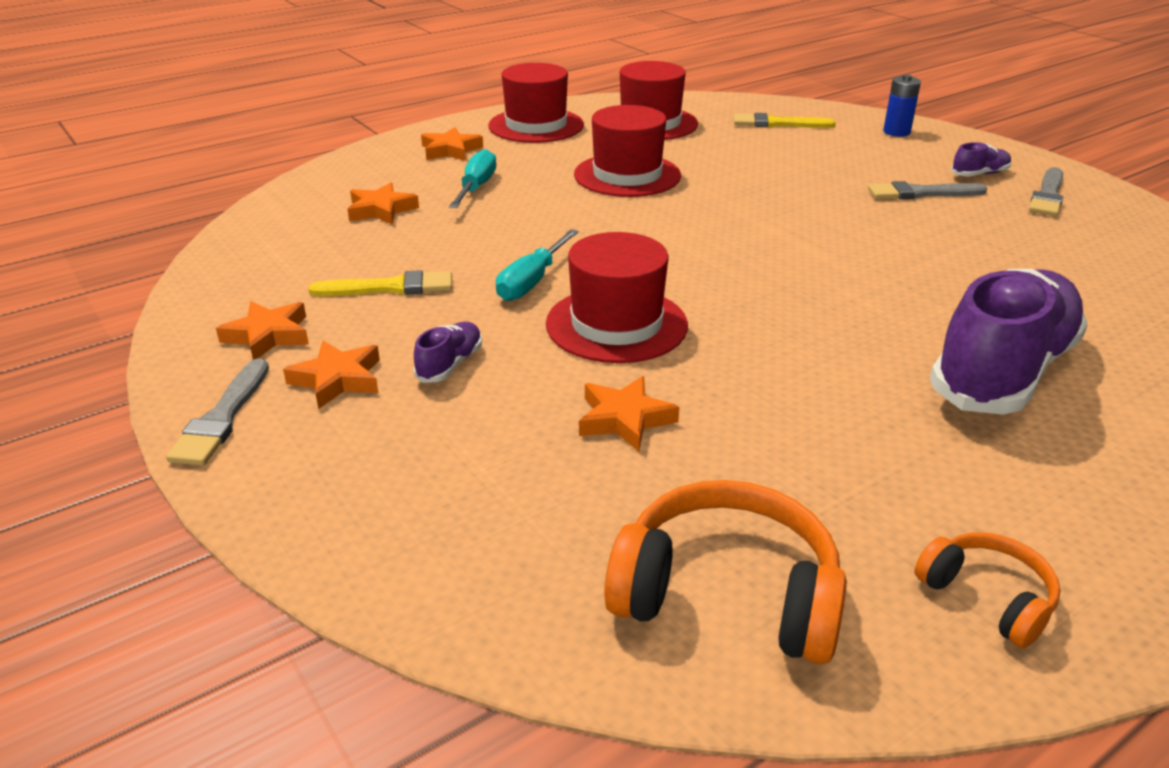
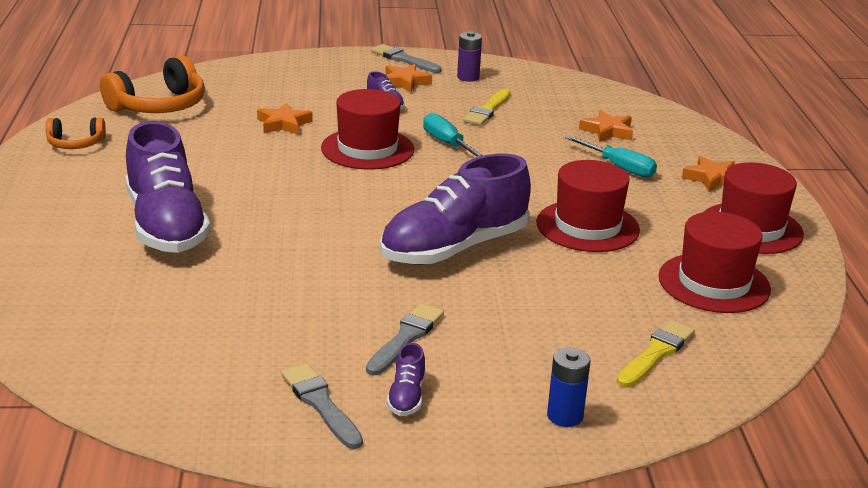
camera: 120 degrees right, 5 degrees down
(268, 335) = (468, 77): orange star -> purple battery
(760, 213) = (454, 248): none -> purple shoe

